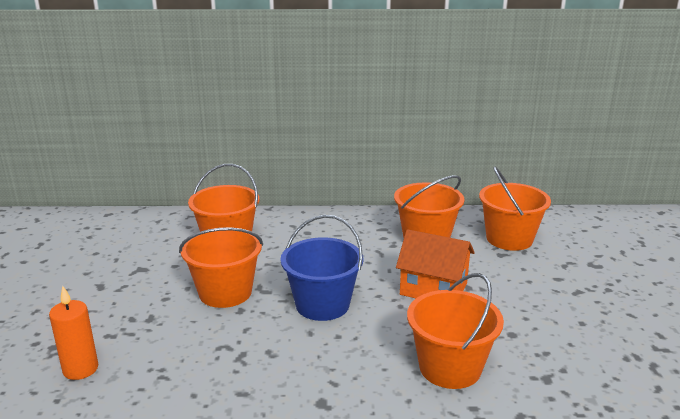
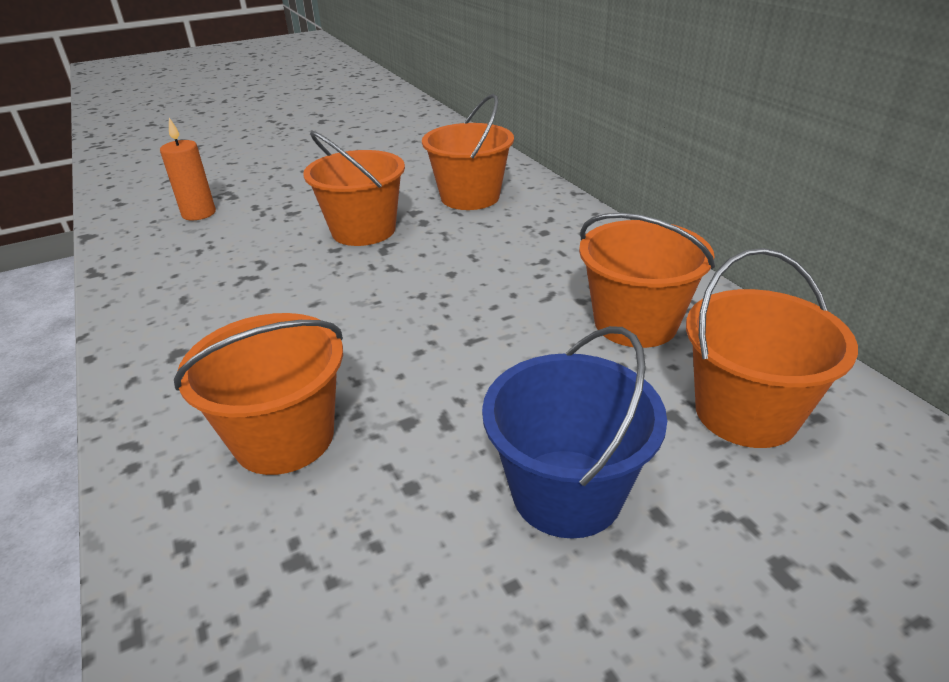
camera: 65 degrees right, 10 degrees up
(322, 305) = (379, 293): blue bucket -> blue bucket (566, 492)
(433, 289) = (488, 369): orange house -> none

